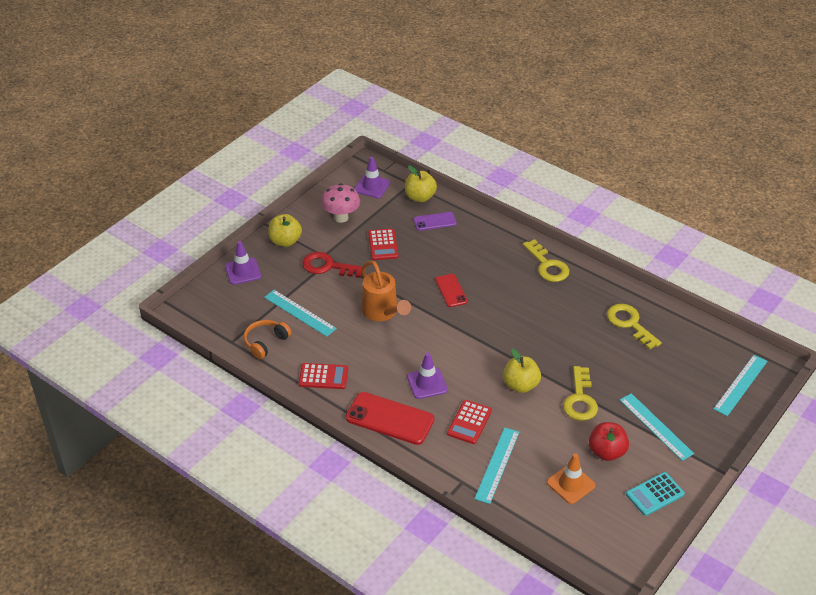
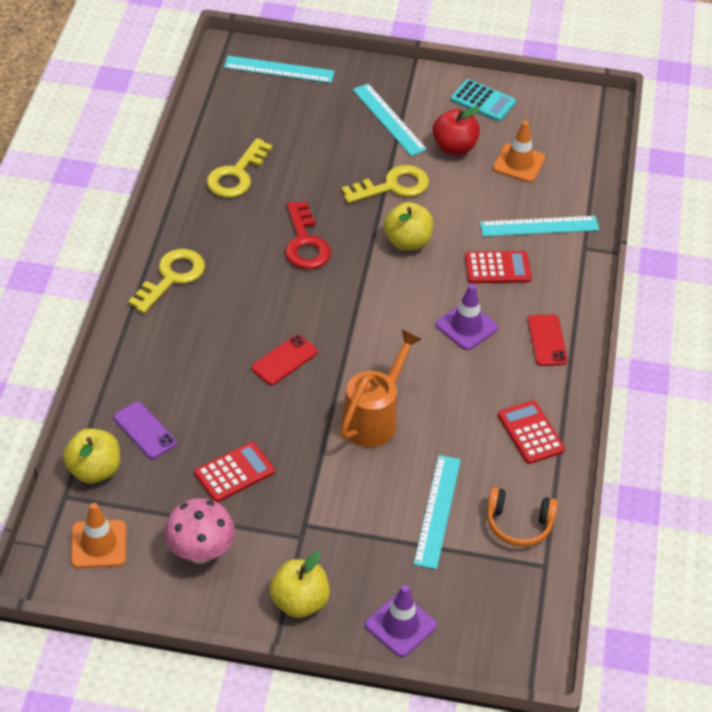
camera: 120 degrees left, 5 degrees up
(327, 266) = (322, 520): red key -> red key (305, 243)
(372, 186) = (98, 544): purple traffic cone -> orange traffic cone
(389, 419) = (547, 340): red phone -> red phone, size x0.58
(656, 426) = (389, 119): turquoise ruler -> turquoise ruler turned 60 degrees counterclockwise

